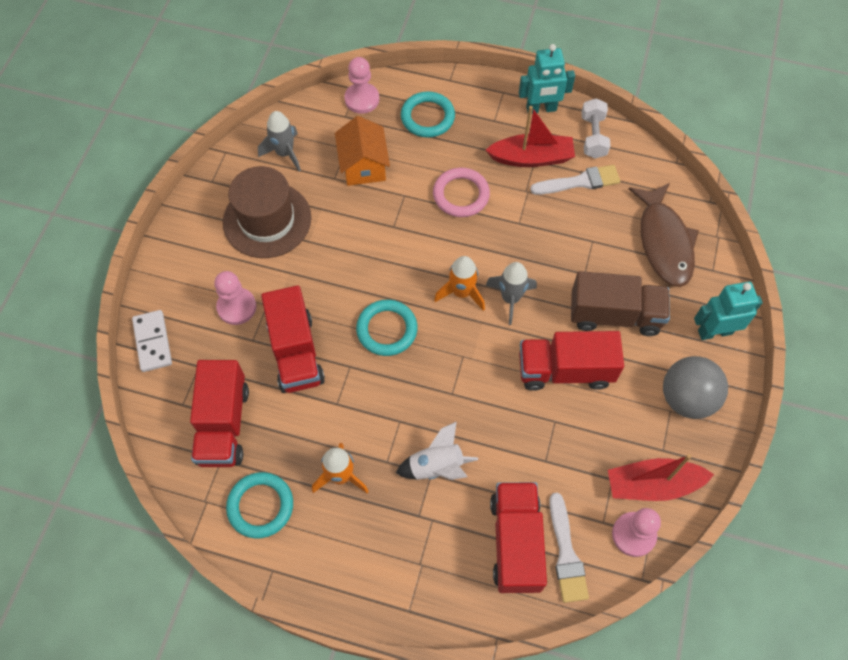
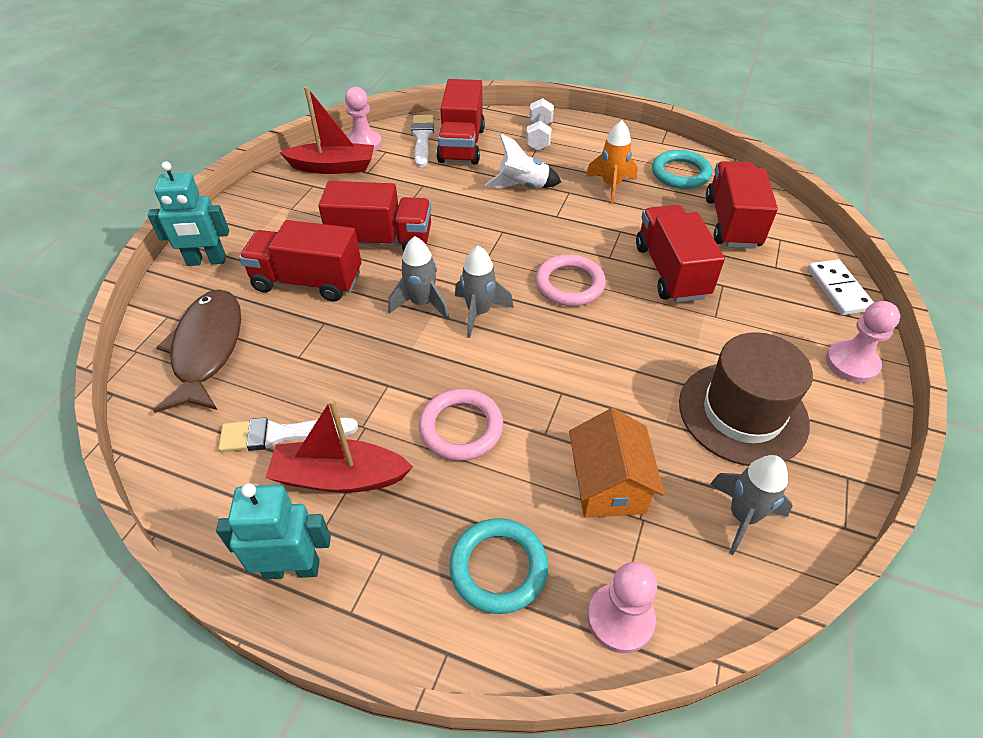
camera: 175 degrees left, 15 degrees down
(237, 307) = (751, 315): pink pawn -> pink pawn (851, 363)
(387, 329) = (569, 284): turquoise ring -> pink ring
(461, 293) = (479, 312): orange rocket -> grey rocket
(593, 136) = (226, 506): white dumbbell -> white dumbbell (539, 136)
(614, 315) = (307, 281): brown truck -> red truck
(686, 398) = (270, 215): grey ball -> none

